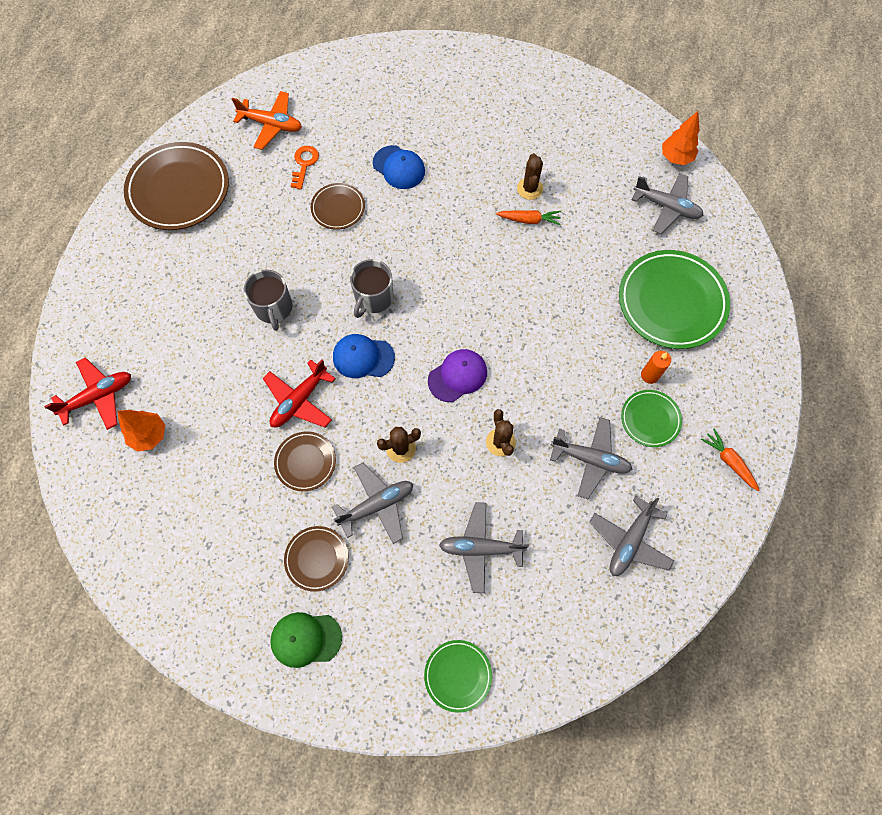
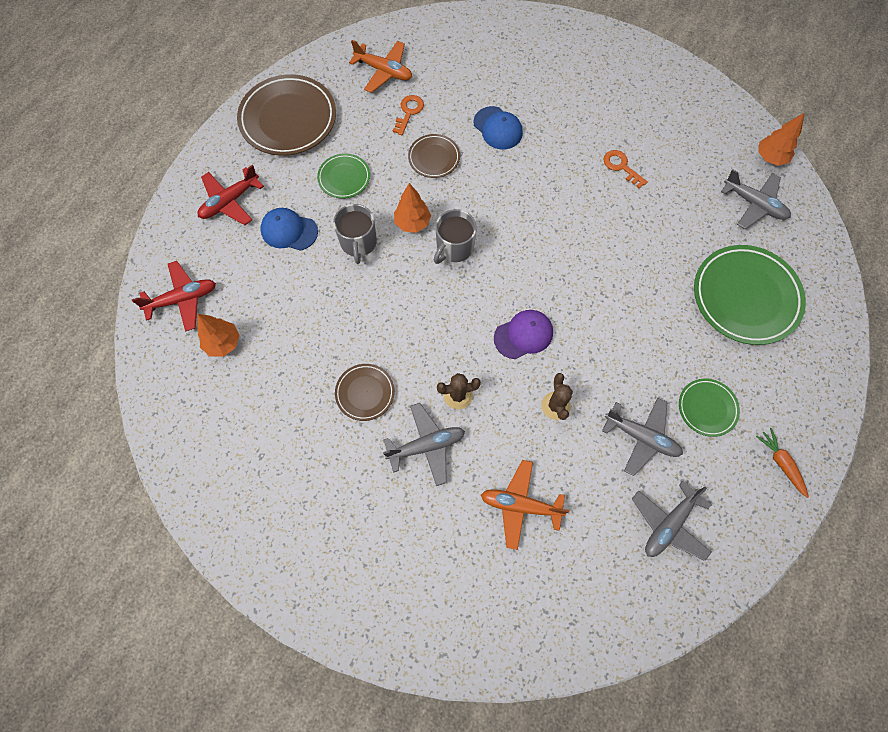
camera: 10 degrees right, 0 degrees up
(299, 400) = (368, 333): red plane -> red plane (230, 201)
(306, 639) = (338, 562): green cap -> none
(317, 559) = (361, 487): brown plate -> none
(326, 279) = (412, 223): none -> orange tree
(363, 357) = (435, 302): blue cap -> blue cap (289, 231)
(458, 675) = (479, 625): green plate -> green plate (344, 178)
(481, 548) = (520, 505): grey plane -> orange plane
(529, 220) = (616, 196): orange carrot -> none
(530, 189) = (621, 167): brown cactus -> orange key
(649, 375) = (713, 365): orange candle -> none

